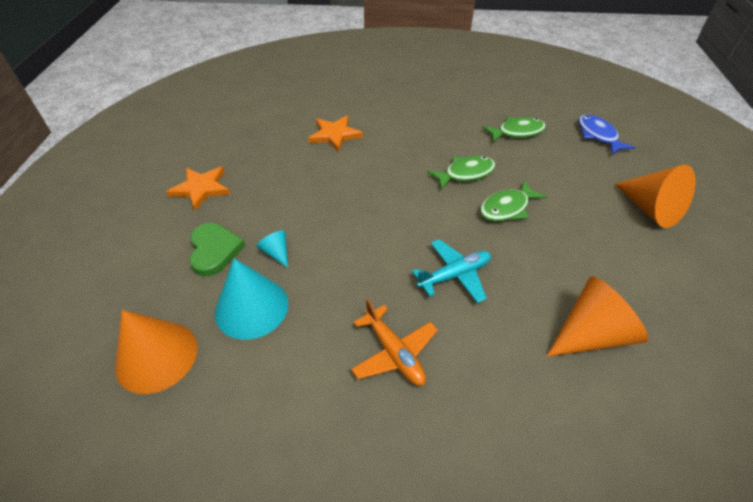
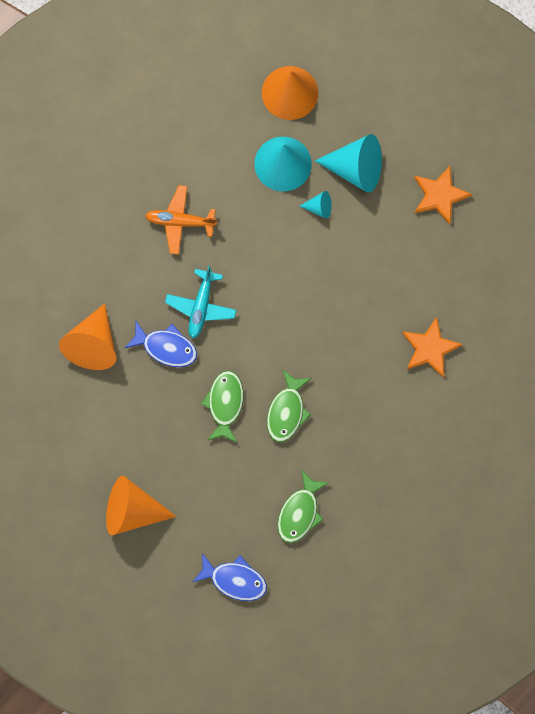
camera: 130 degrees right, 30 degrees up
(214, 251) = (356, 168): green heart -> turquoise cone
(518, 275) = (166, 347): none -> blue fish

